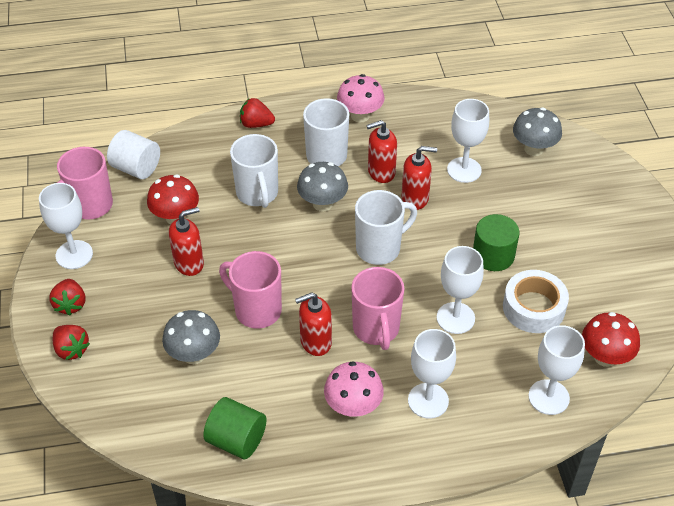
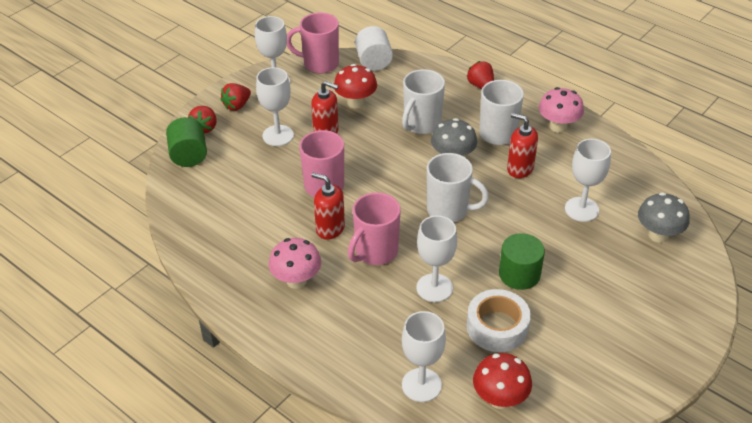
camera: 50 degrees right, 5 degrees down
(194, 354) = (257, 180): grey mushroom -> none
(236, 440) = (212, 240): green cylinder -> green cylinder (189, 155)
(415, 198) = (519, 200): red soap dispenser -> none
(428, 400) = (343, 317): white goblet -> white goblet (278, 135)

